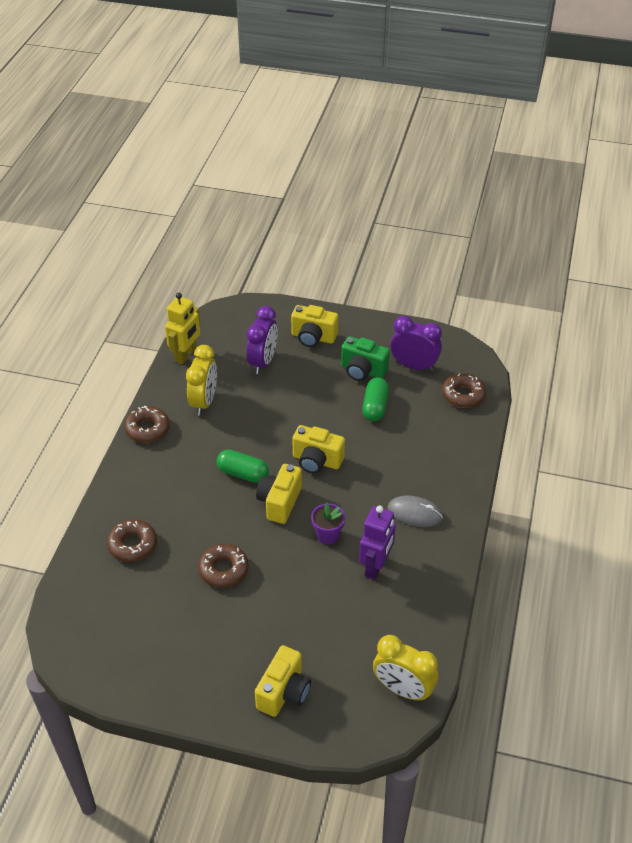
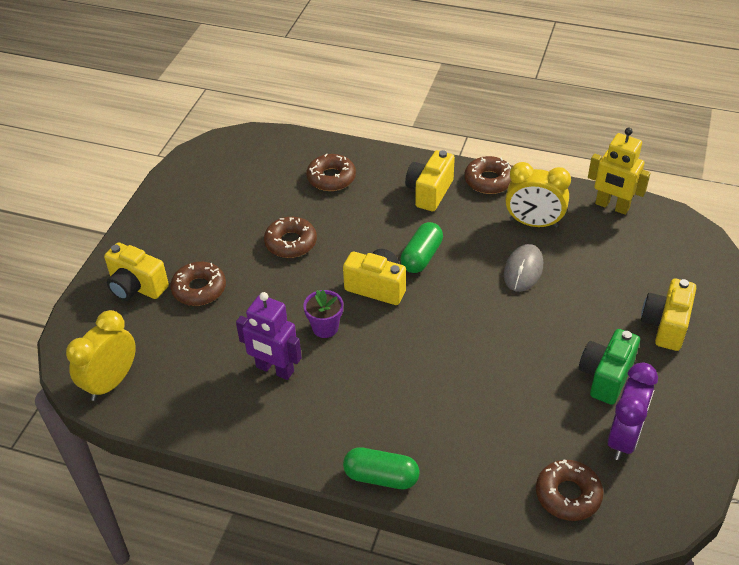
camera: 95 degrees right, 0 degrees up
(263, 362) = (609, 274): purple clock -> none
(285, 637) = (199, 289): none -> brown donut
(316, 461) = (439, 322): yellow camera -> yellow camera (429, 192)
(375, 407) = (536, 386): green capsule -> green capsule (381, 477)
(414, 513) = (350, 414): grey mouse -> grey mouse (523, 270)

